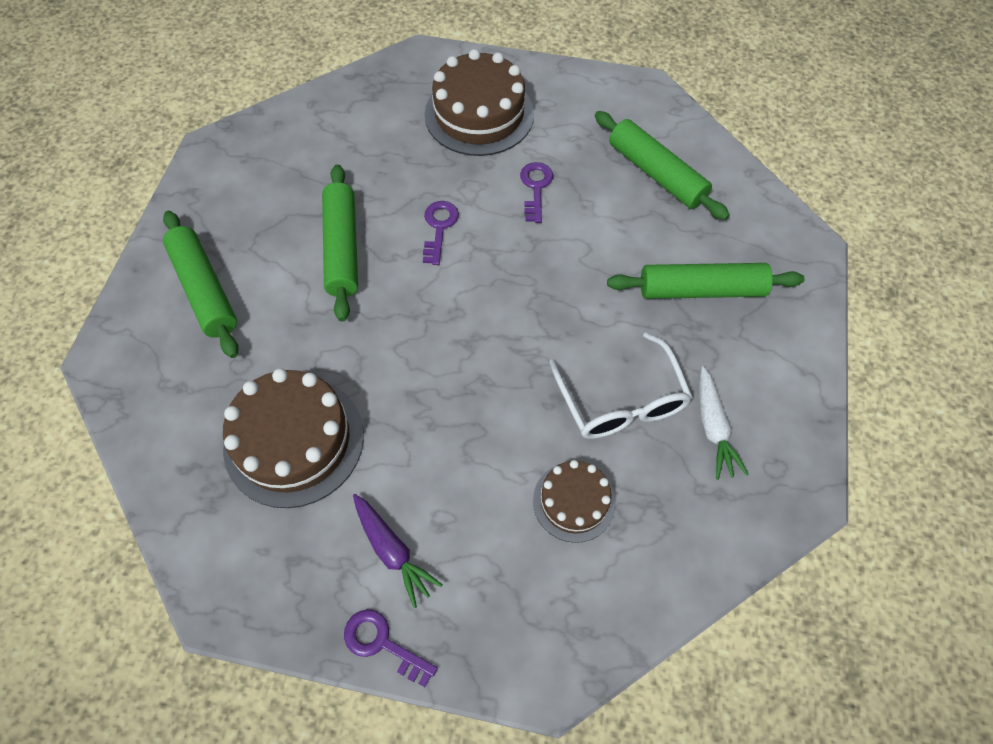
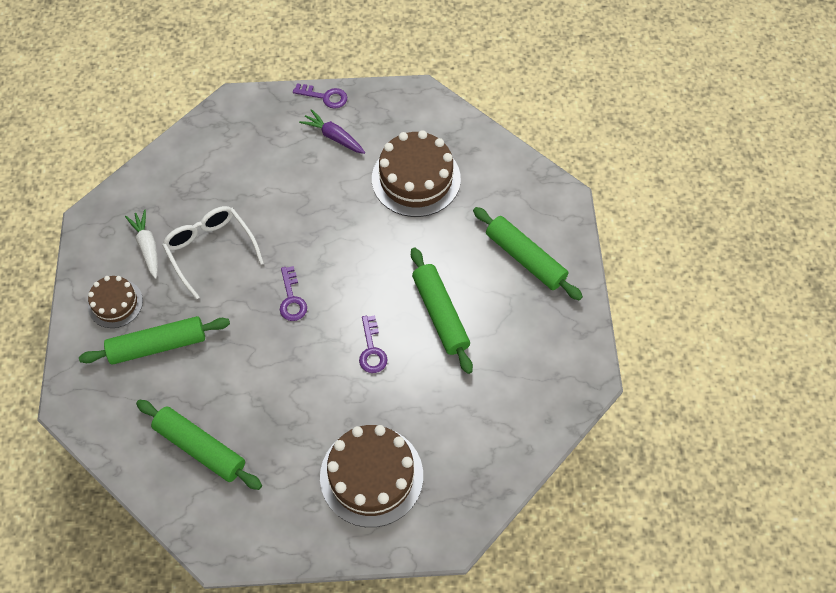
camera: 165 degrees right, 0 degrees up
(535, 188) = (302, 407): purple key -> purple key (292, 299)
(574, 501) = (233, 185): brown cake -> brown cake (115, 303)

